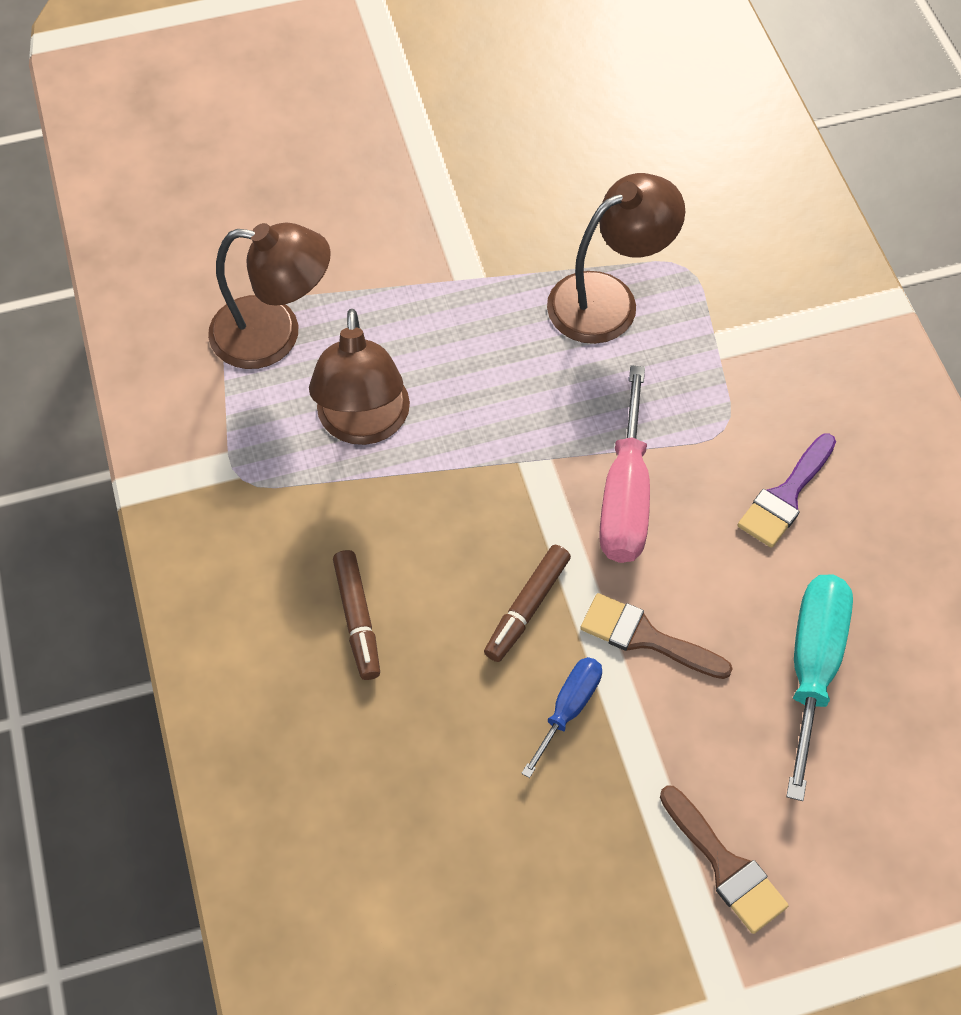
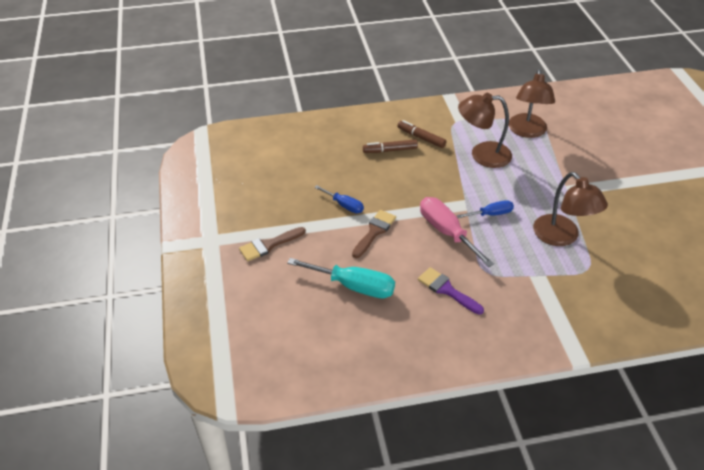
camera: 95 degrees right, 15 degrees down
(527, 608) = (391, 197): brown marker -> brown marker (421, 138)
(559, 414) = (491, 214): none -> blue screwdriver
(625, 496) = (446, 232): pink screwdriver -> pink screwdriver turned 45 degrees clockwise

